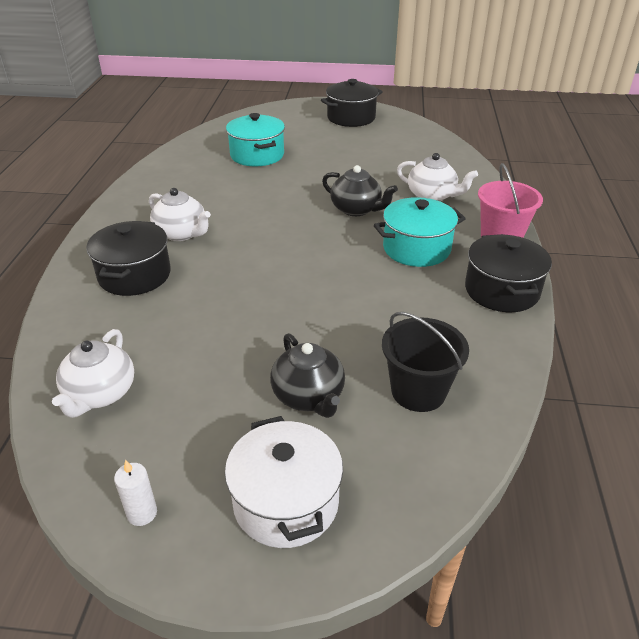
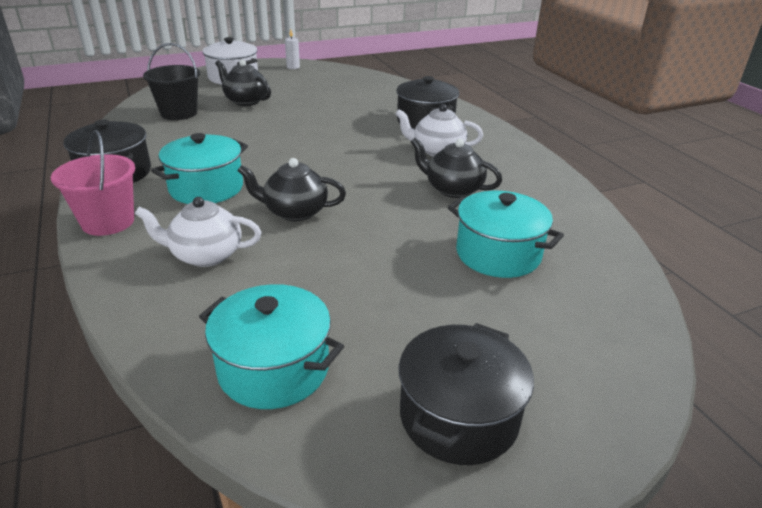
camera: 150 degrees right, 5 degrees down
(100, 394) = (359, 83): white teapot -> none
(224, 196) = (453, 189): none -> black teapot
(414, 143) = (274, 368): none -> turquoise pot

